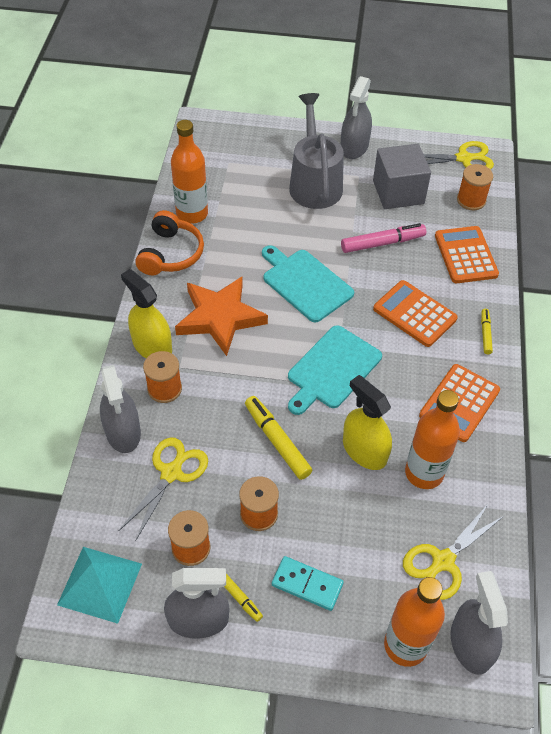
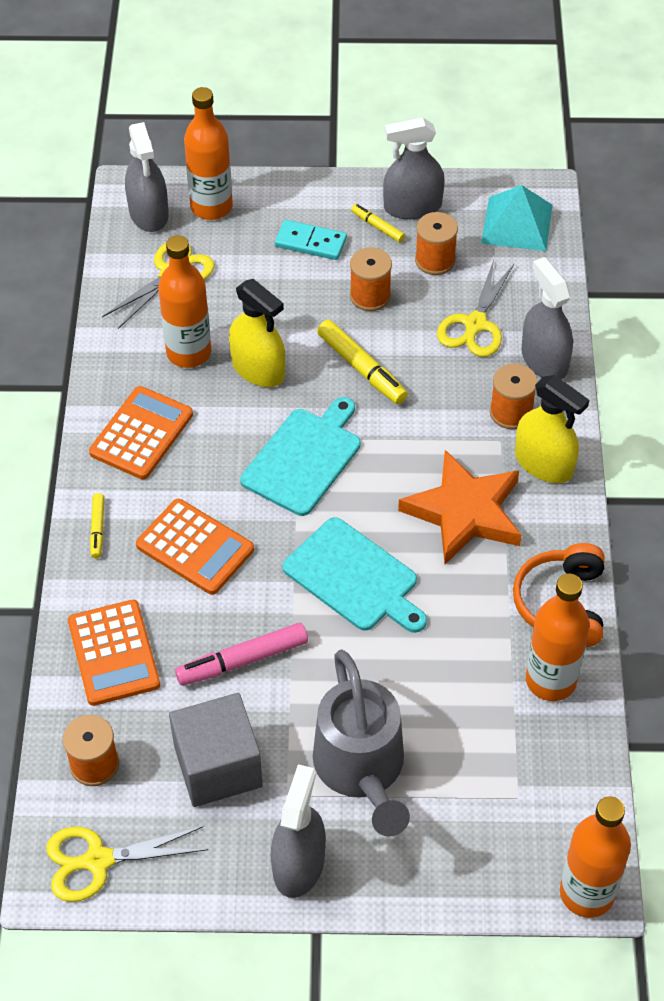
camera: 175 degrees right, 0 degrees up
(204, 122) = (587, 893): none -> orange bottle

